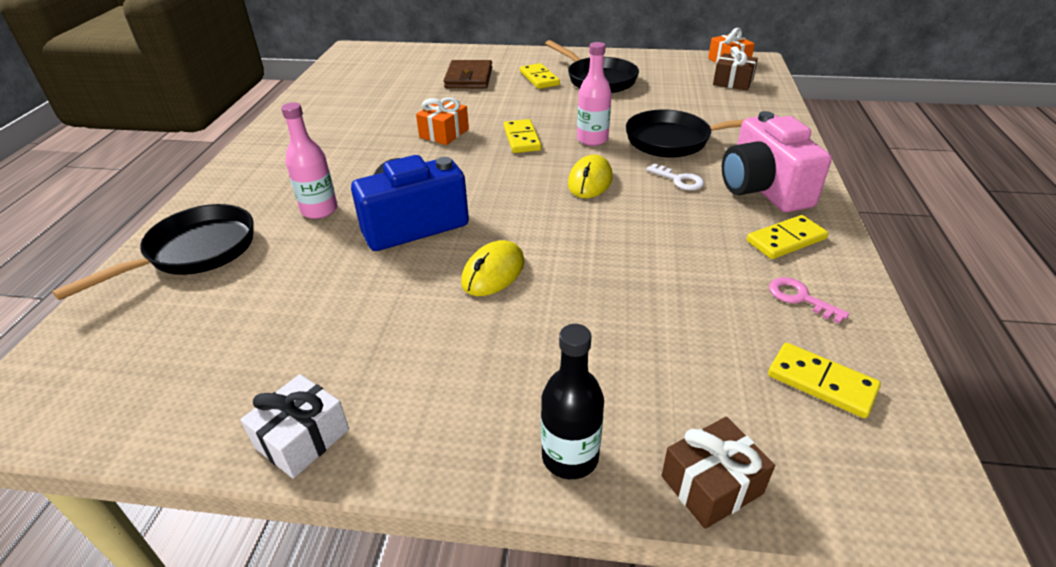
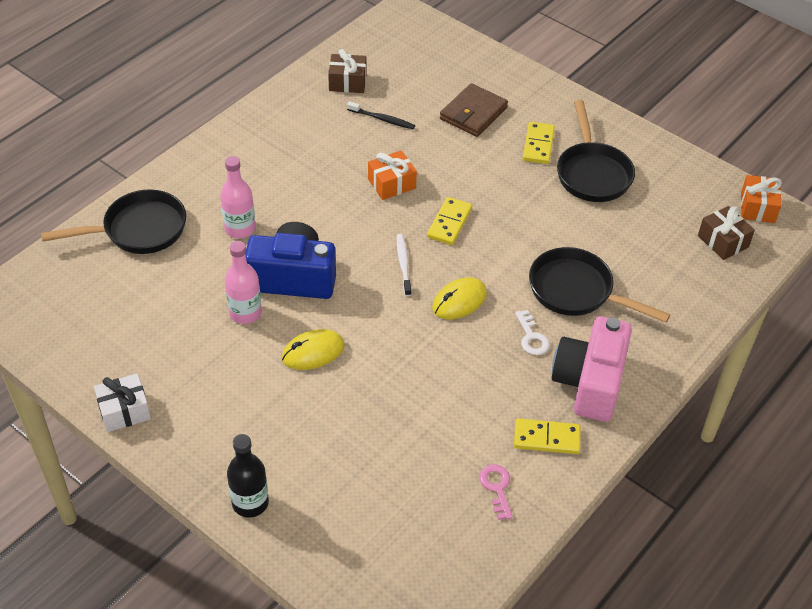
camera: 30 degrees right, 10 degrees up
(394, 102) = (382, 119): none -> black toothbrush
(512, 176) = (403, 264): none -> white toothbrush
(592, 139) = (507, 254): pink bottle -> pink bottle (245, 313)
(711, 485) = (308, 561): brown gift -> brown gift (347, 82)
(821, 382) = (437, 547): yellow domino -> none

